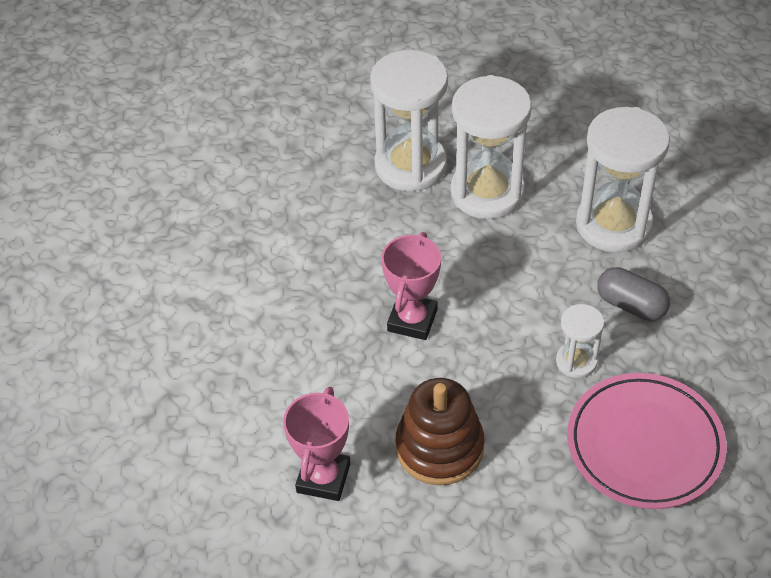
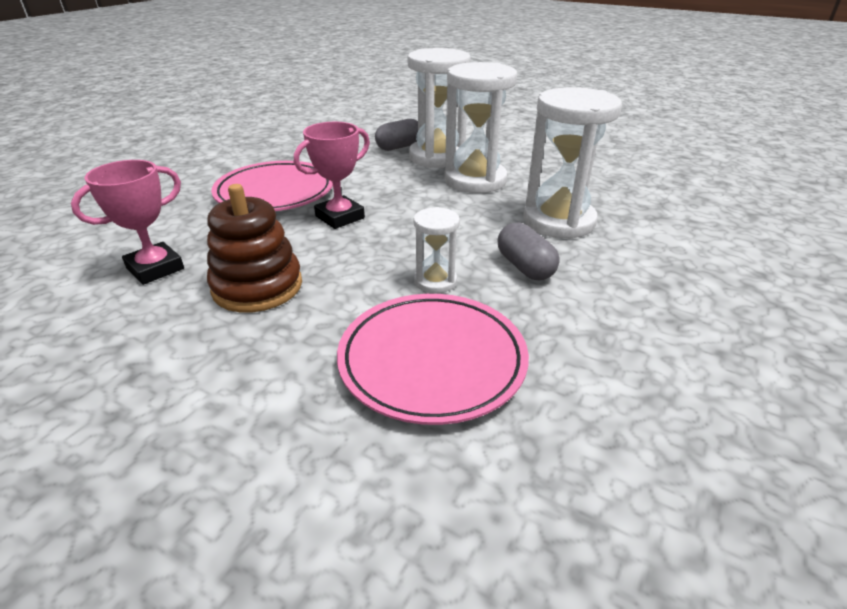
camera: 30 degrees right, 15 degrees down
(304, 315) = (275, 192): none -> pink plate
(349, 163) = (399, 147): none -> grey capsule

